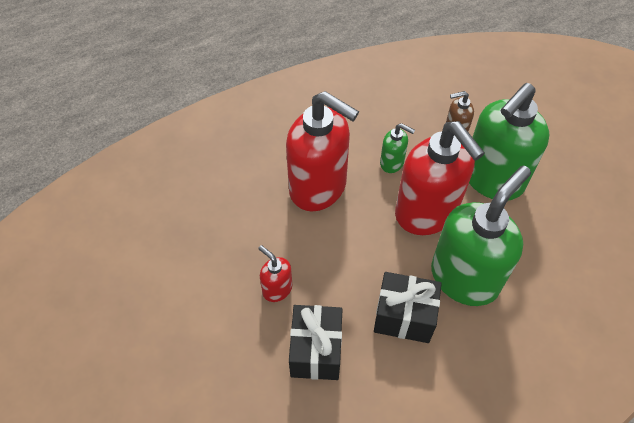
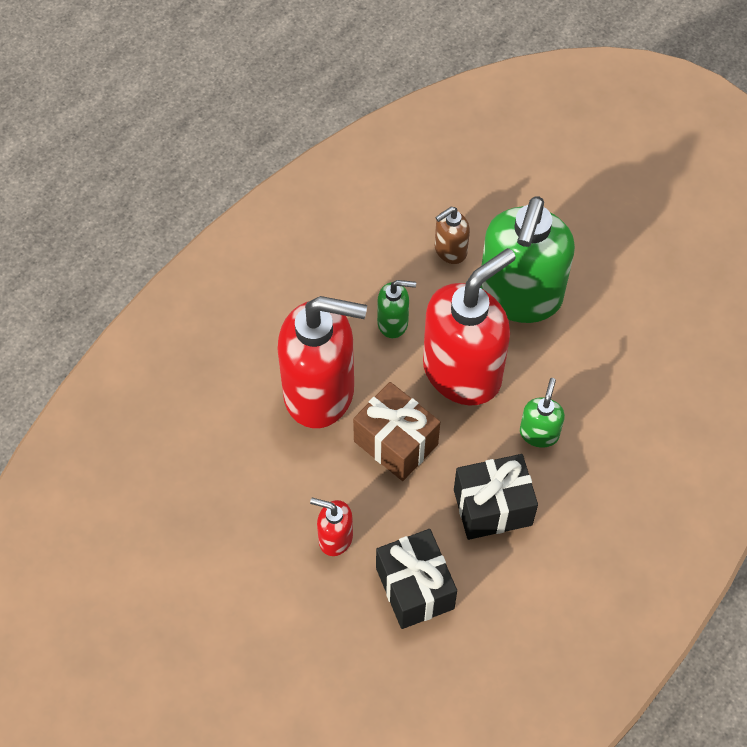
camera: 25 degrees left, 5 degrees up
(354, 242) = (395, 443): none -> brown gift
(426, 213) = (463, 372): red soap dispenser -> red soap dispenser turned 75 degrees counterclockwise
(464, 278) = (539, 433): green soap dispenser -> green soap dispenser, size x0.45

